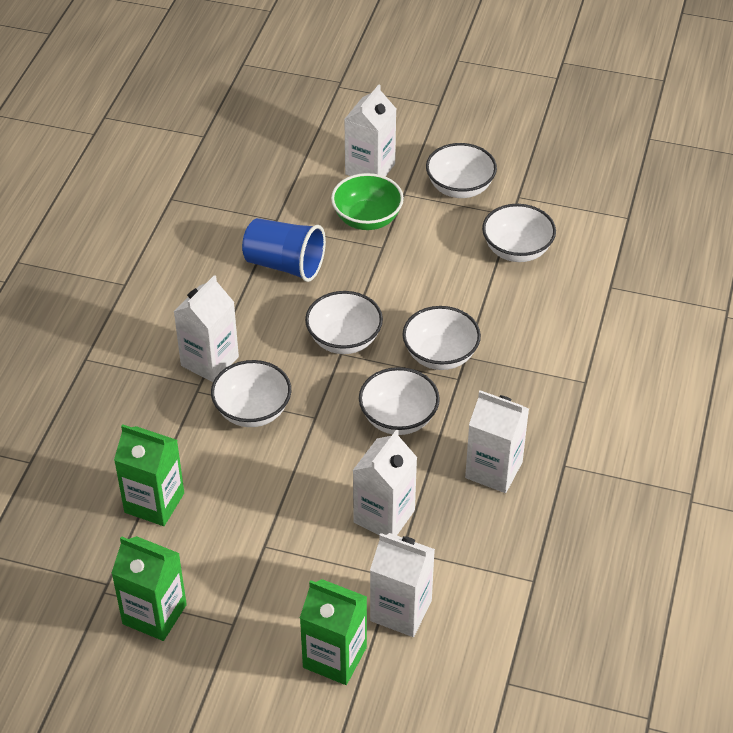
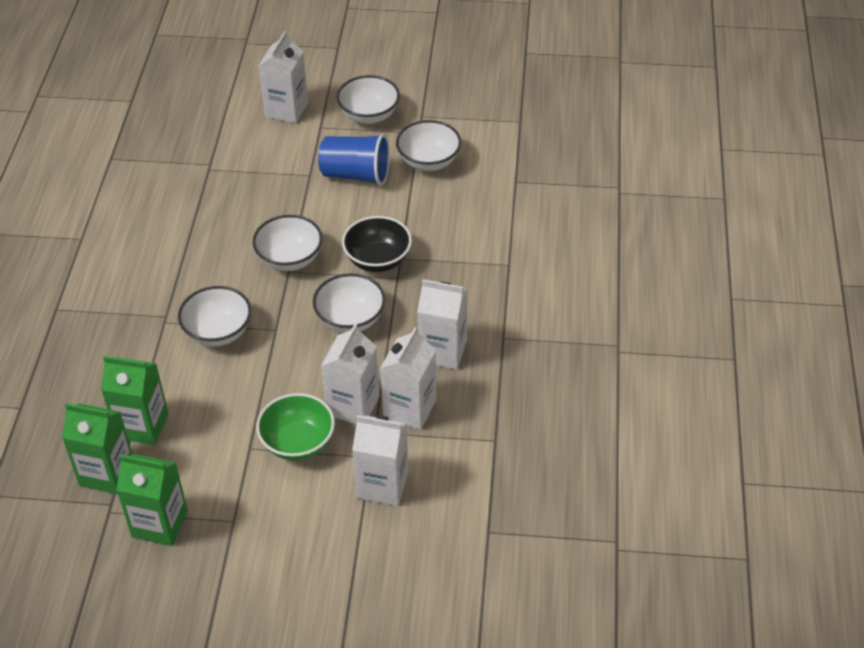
camera: 10 degrees left, 0 degrees up
(209, 361) = (171, 294): white carton -> white carton (409, 409)
(285, 265) = (224, 202): blue cup -> blue cup (356, 174)
(334, 657) = (331, 535): green carton -> green carton (107, 473)
(367, 219) = (291, 152): green bowl -> green bowl (298, 443)
(440, 355) = (378, 260): white bowl -> black bowl

